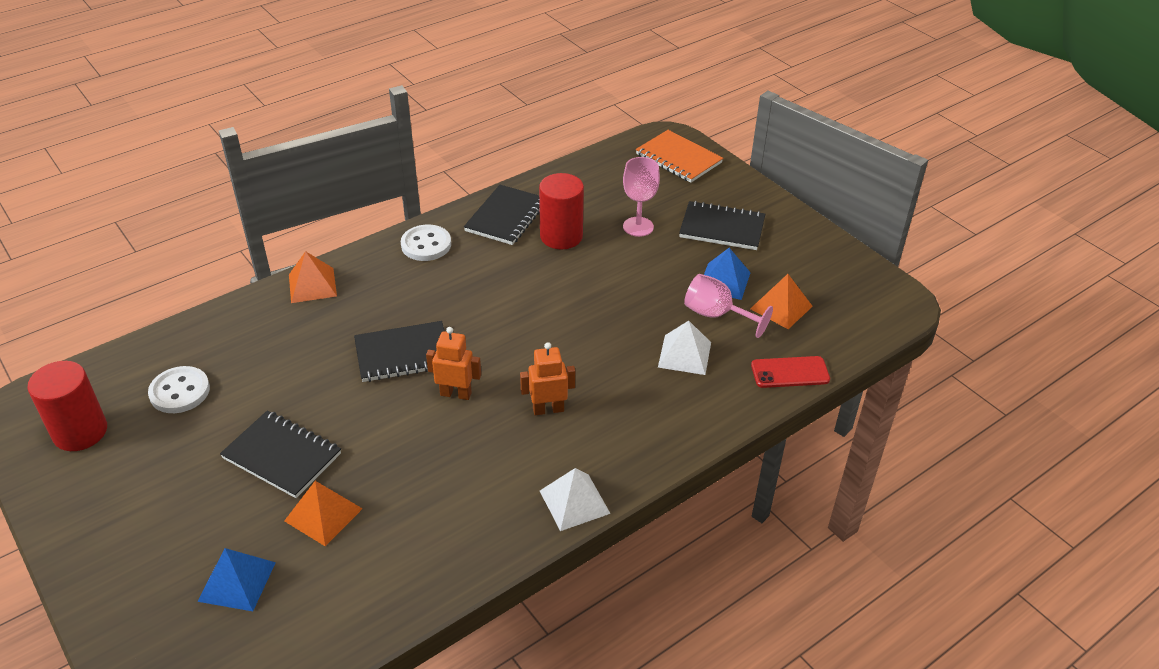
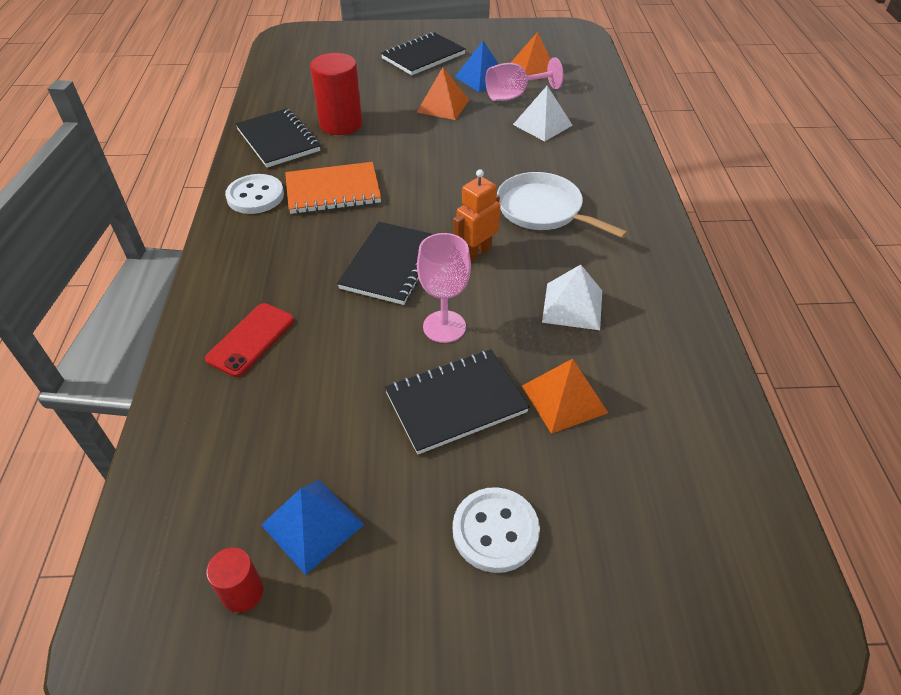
camera: 55 degrees left, 5 degrees up
(80, 432) = (243, 592): red cylinder -> red cylinder, size x0.52
(180, 391) = (270, 460): white button -> white button (495, 531)
(237, 581) = (613, 504): blue pyramid -> blue pyramid (312, 524)
(312, 285) = (219, 290): orange pyramid -> orange pyramid (443, 106)
(548, 409) = (543, 210): orange robot -> white pan
(574, 502) = (659, 237): white pyramid -> white pyramid (572, 306)
(638, 227) = (376, 87): pink goblet -> pink goblet (444, 326)
(678, 158) = (320, 40): orange notebook -> orange notebook (333, 191)
(790, 372) = (602, 93): red phone -> red phone (251, 339)

